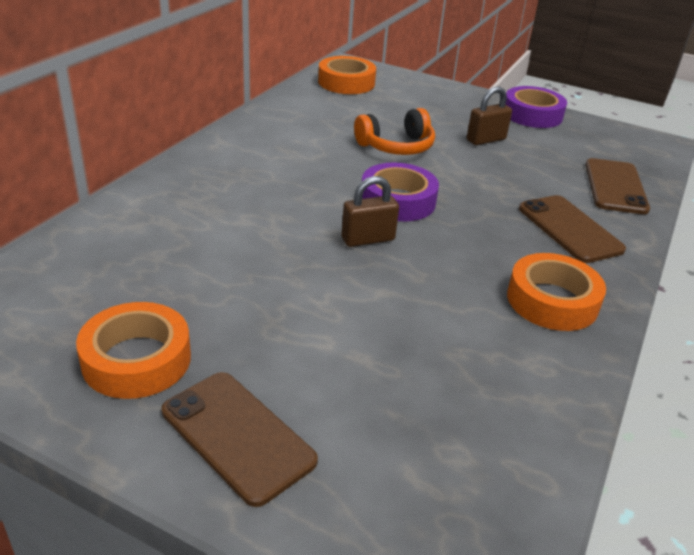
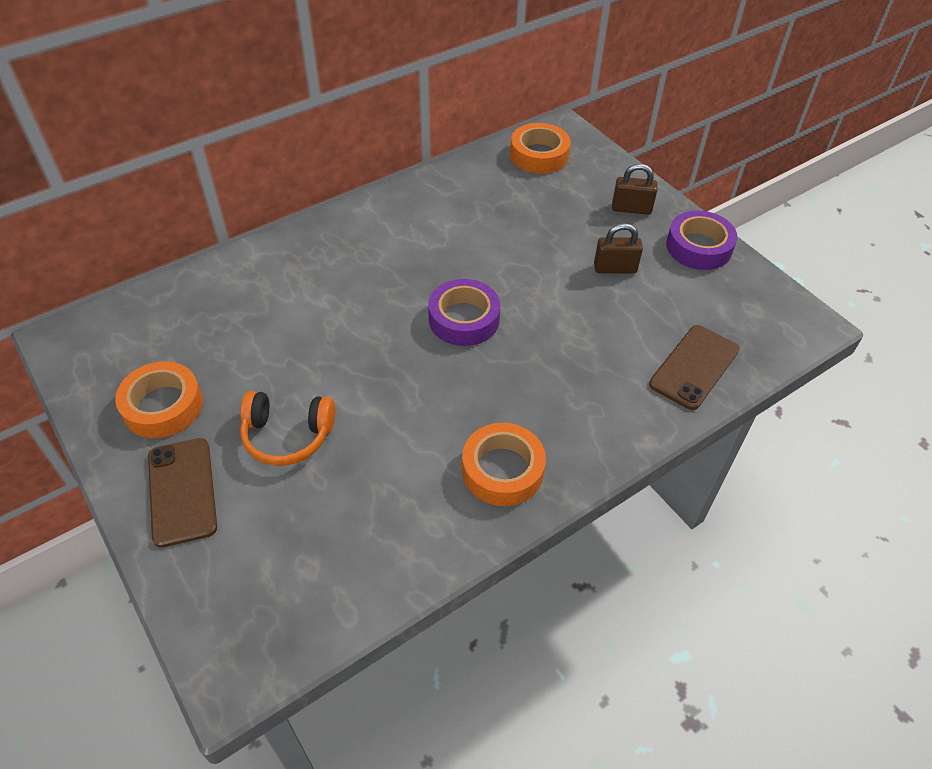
camera: 30 degrees right, 15 degrees up
(368, 239) = (403, 353): brown padlock -> brown padlock (631, 209)
(396, 146) = (517, 253): orange headphones -> orange headphones (287, 436)
(569, 229) = (594, 401): brown phone -> none

